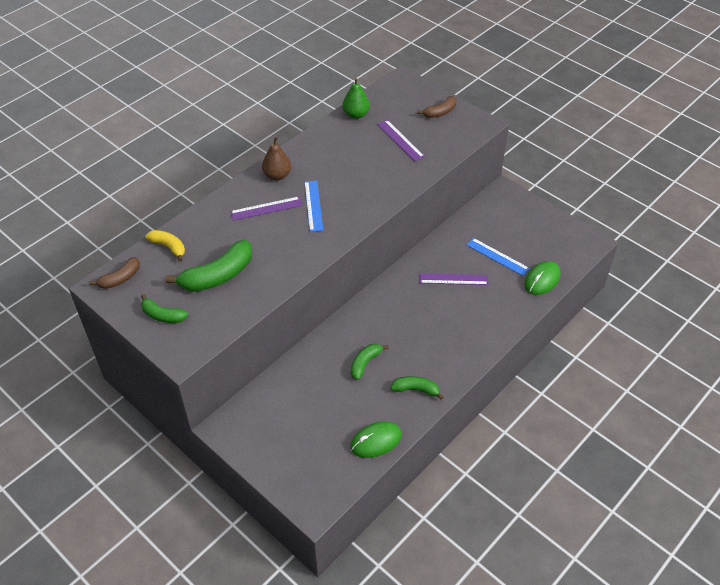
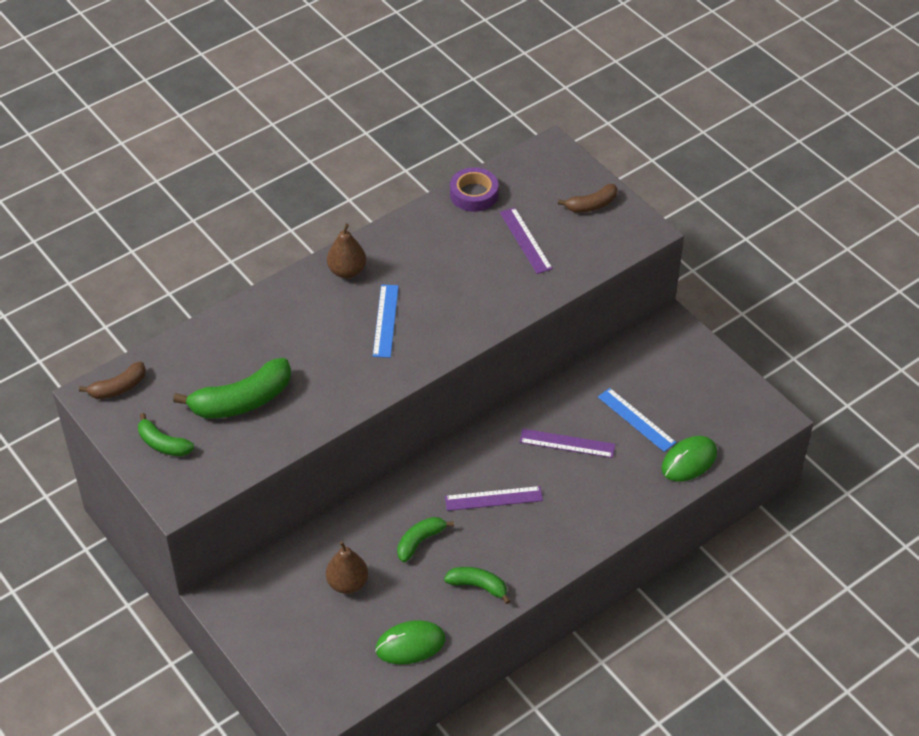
camera: 10 degrees right, 0 degrees up
(168, 247) = (186, 353): yellow banana -> none
(266, 208) = (323, 316): purple ruler -> purple ruler (493, 498)
(318, 402) = (347, 583): none -> brown pear
(356, 114) = (474, 194): green pear -> purple tape

